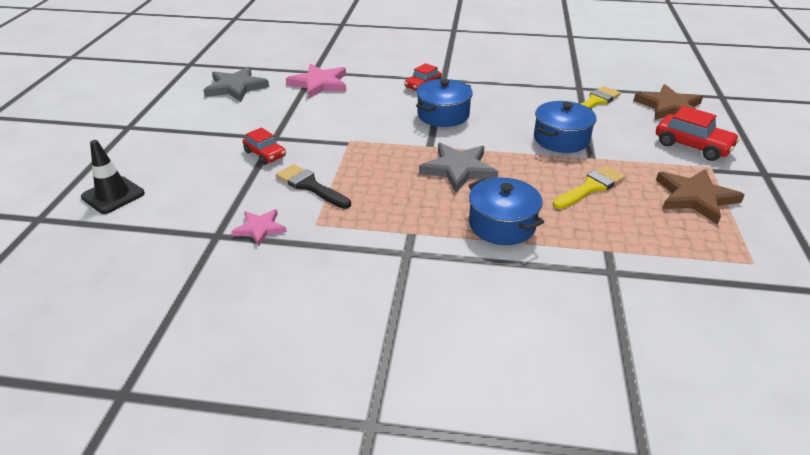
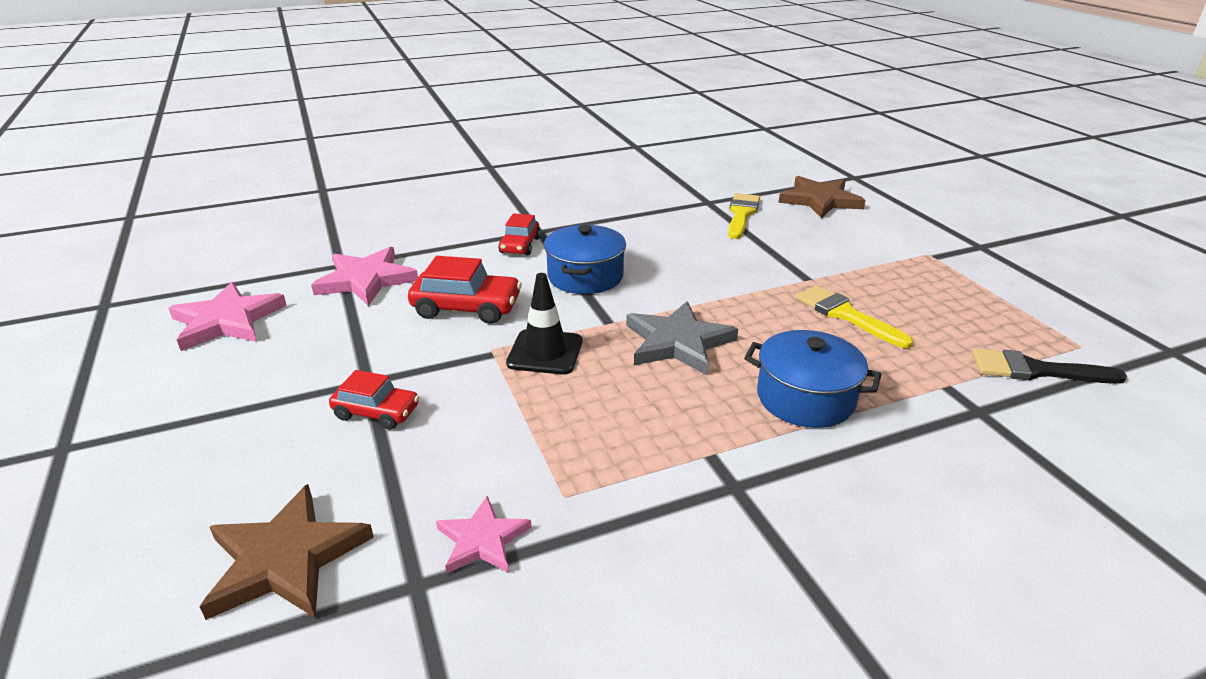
camera: 30 degrees left, 5 degrees down
(113, 195) = (136, 592): black traffic cone -> black traffic cone (545, 352)
(236, 87) = (227, 321): grey star -> pink star
(310, 186) = (499, 438): black brush -> black brush (1036, 370)
(561, 139) = (754, 267): blue pot -> none
(590, 187) = (846, 315): yellow brush -> yellow brush turned 60 degrees counterclockwise
(692, 146) = (887, 236): red car -> red car (466, 308)
(695, 197) = (953, 292): brown star -> brown star (285, 559)

